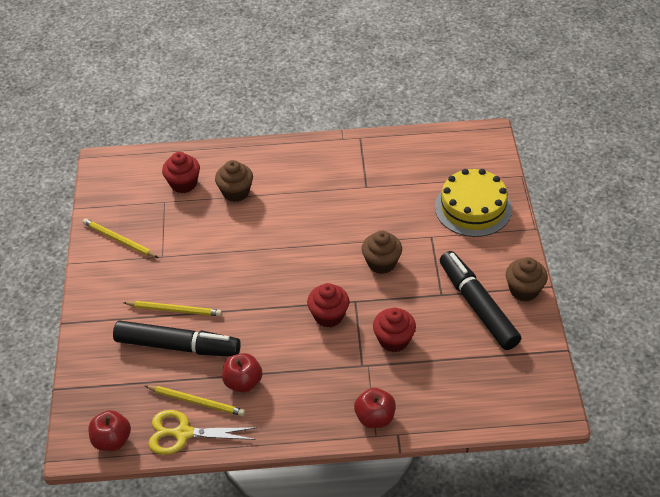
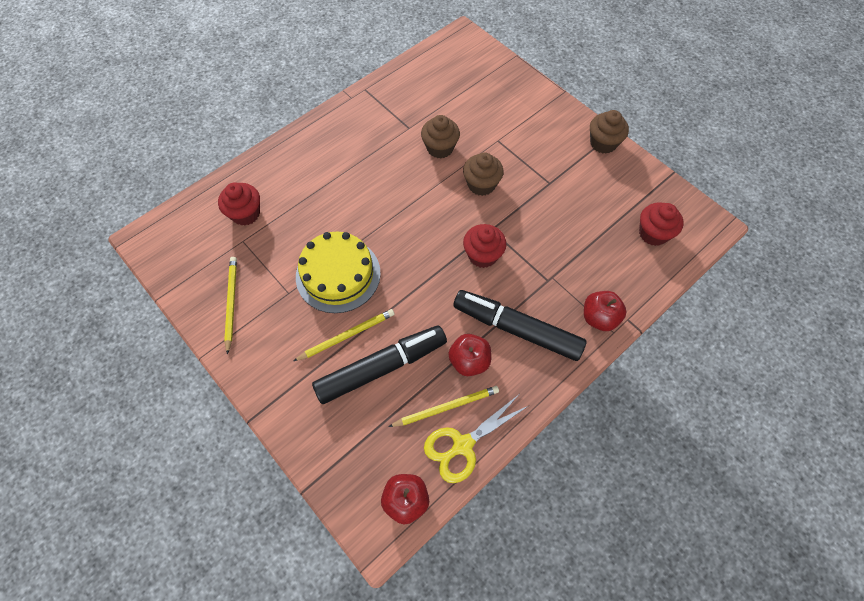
camera: 40 degrees left, 15 degrees up
(119, 240) = (231, 303): yellow pencil -> yellow pencil turned 90 degrees clockwise
(236, 192) = (302, 194): brown cupcake -> brown cupcake (440, 148)
(394, 340) = (551, 243): red cupcake -> red cupcake (653, 233)
(473, 208) = (506, 99): yellow cake -> yellow cake (338, 274)
(478, 306) = (584, 176): black marker -> black marker (517, 329)

